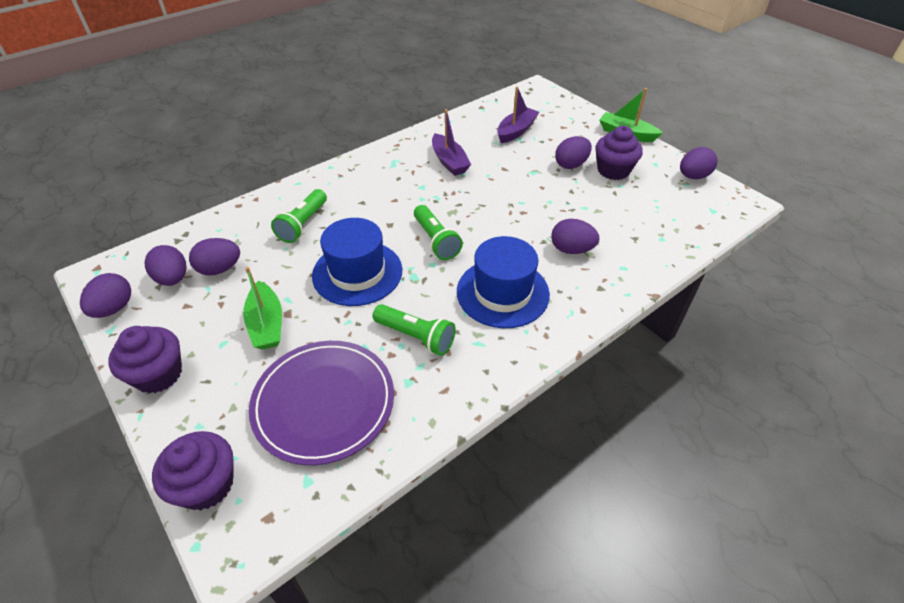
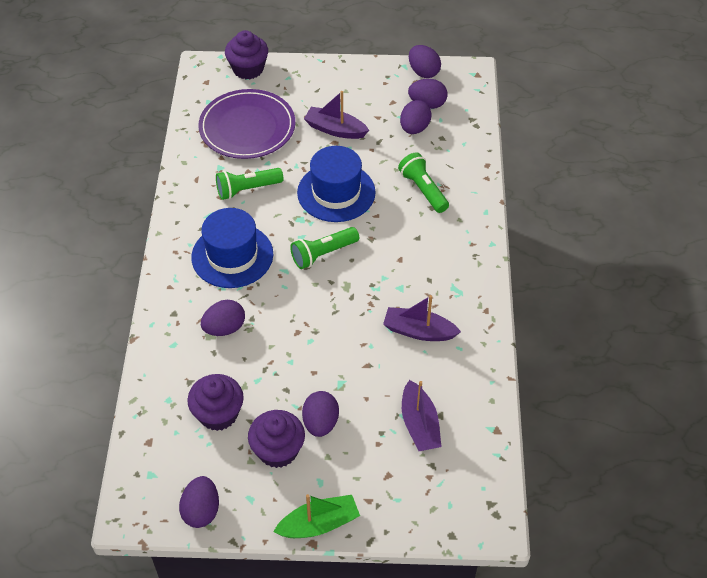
camera: 130 degrees right, 5 degrees up
(158, 374) = (343, 74): purple cupcake -> purple cupcake (218, 414)
(267, 324) = (335, 129): green boat -> purple boat
(436, 240) = (323, 254): green flashlight -> green flashlight turned 45 degrees counterclockwise

